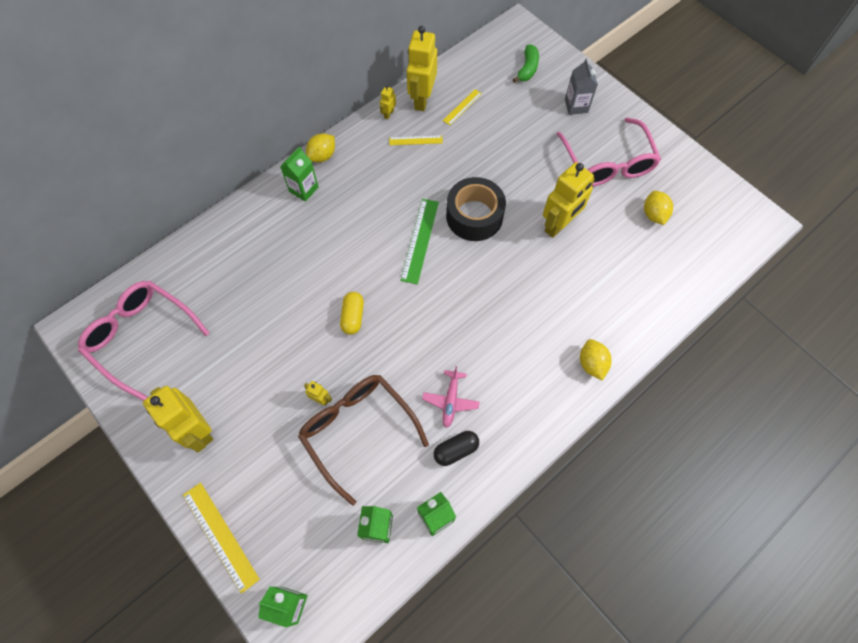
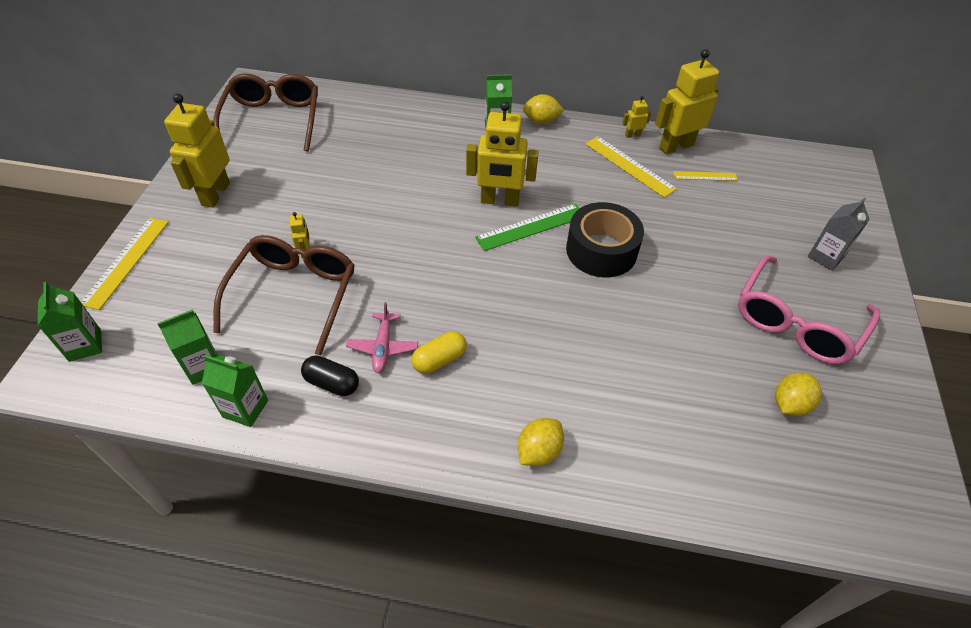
camera: 50 degrees right, 15 degrees down
(141, 337) = (273, 120): pink glasses -> brown glasses
(353, 317) = (406, 227): yellow capsule -> yellow capsule (439, 360)
(415, 140) = (629, 166): yellow ruler -> yellow ruler, size x1.69
(450, 401) = (383, 347): pink plane -> pink plane turned 60 degrees counterclockwise
(527, 69) = (811, 196): green banana -> none
(559, 225) = (671, 323): yellow robot -> yellow robot (499, 201)

